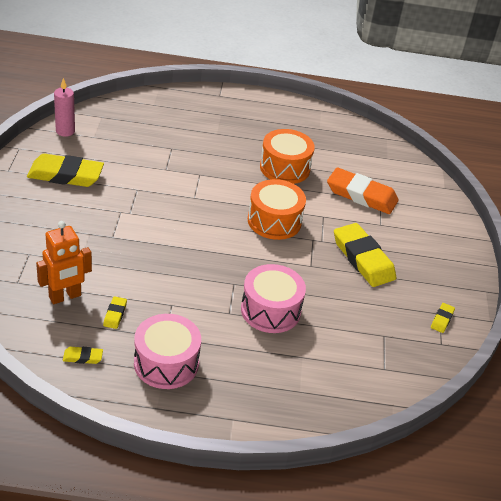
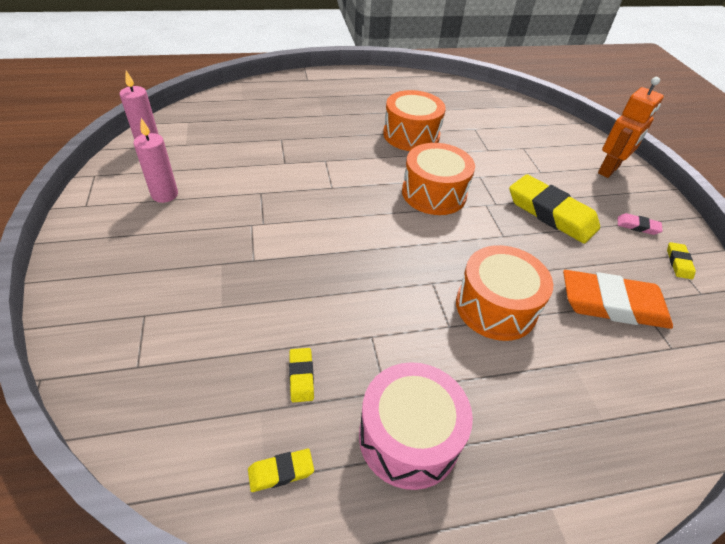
camera: 15 degrees left, 5 degrees up
(65, 175) = (165, 195): yellow eraser -> pink candle
(65, 297) = (218, 369): orange robot -> orange robot (609, 170)
(270, 310) = (495, 307): pink drum -> orange drum
(361, 195) = (502, 146): orange eraser -> orange eraser (612, 304)
(431, 286) = (637, 226): none -> pink eraser

